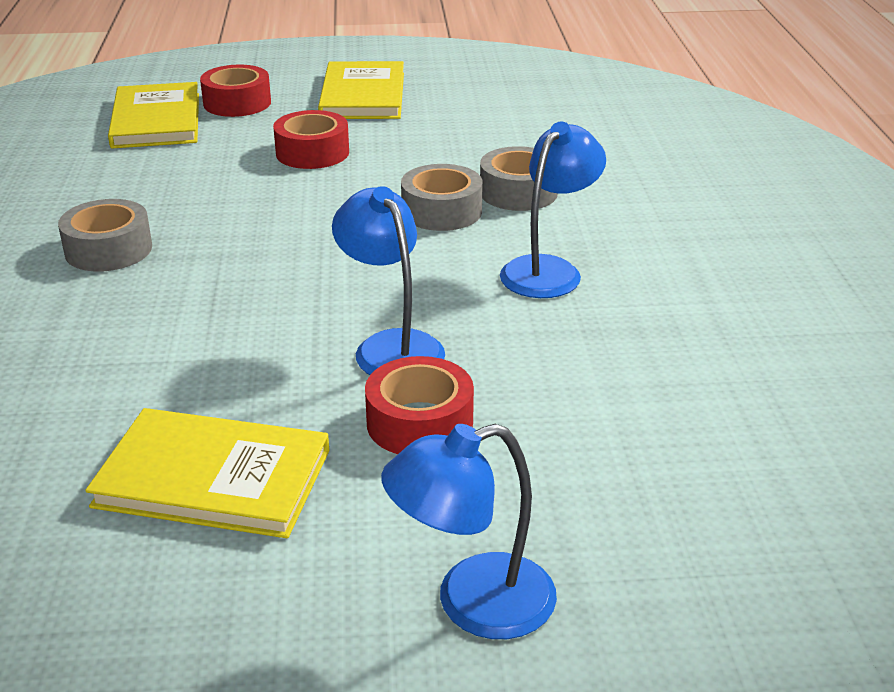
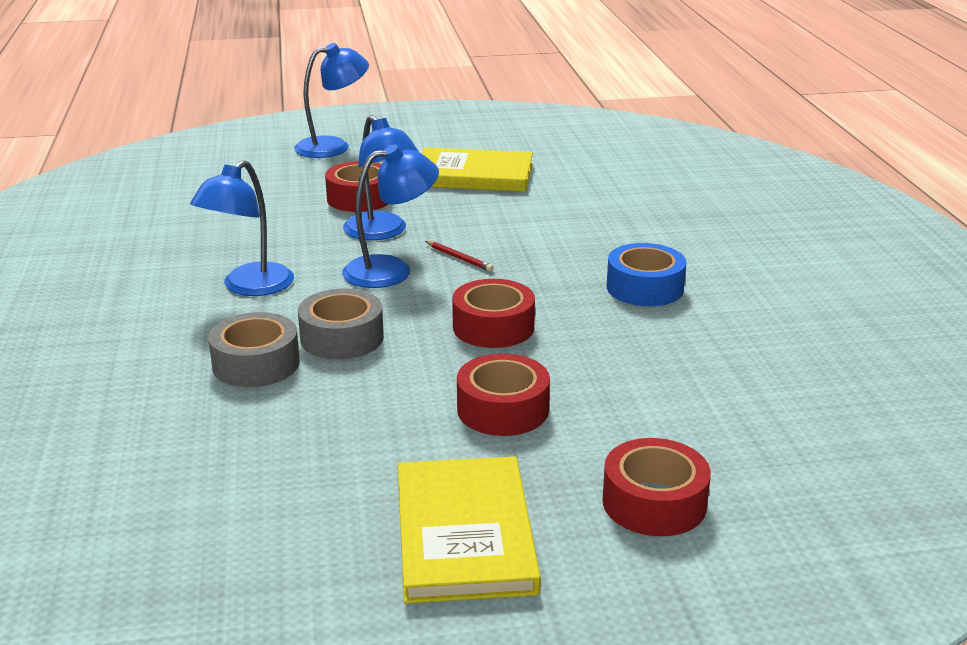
camera: 175 degrees right, 5 degrees down
(108, 249) = (644, 288): grey tape -> blue tape
(156, 120) = (744, 458): yellow book -> none
(292, 215) = (493, 327): none -> red tape
(298, 298) = (459, 258): none -> red pencil
(385, 285) = (391, 270): none -> blue lamp

